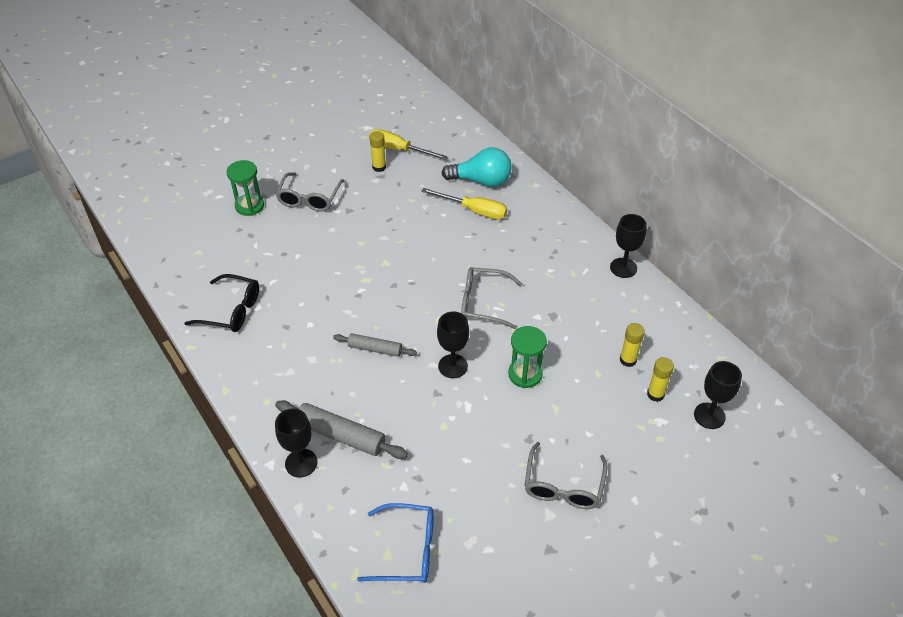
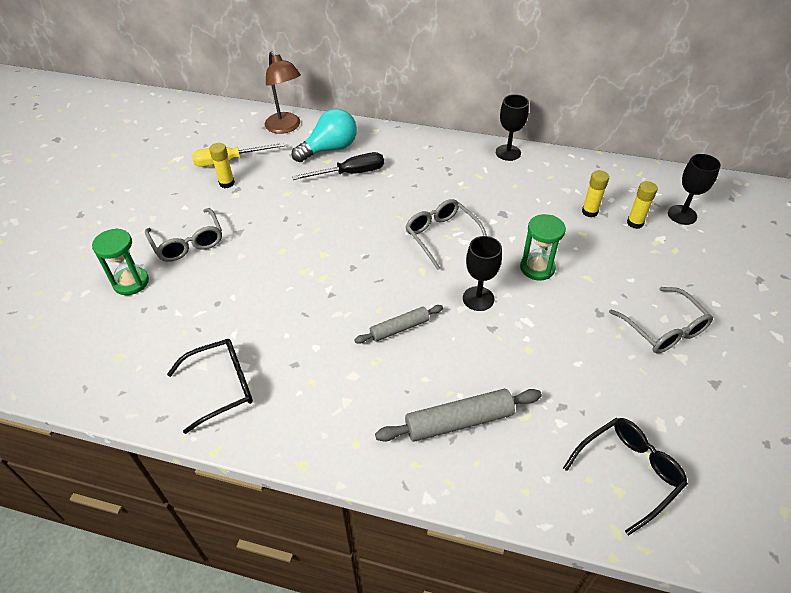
camera: 40 degrees left, 0 degrees up
(301, 463) = (454, 474): black goblet -> none
(407, 550) = (628, 472): blue glasses -> black glasses
(469, 143) = (286, 127): none -> brown lamp
(474, 211) = (350, 173): yellow screwdriver -> black screwdriver
(483, 303) = (441, 236): grey glasses -> grey glasses turned 90 degrees clockwise

